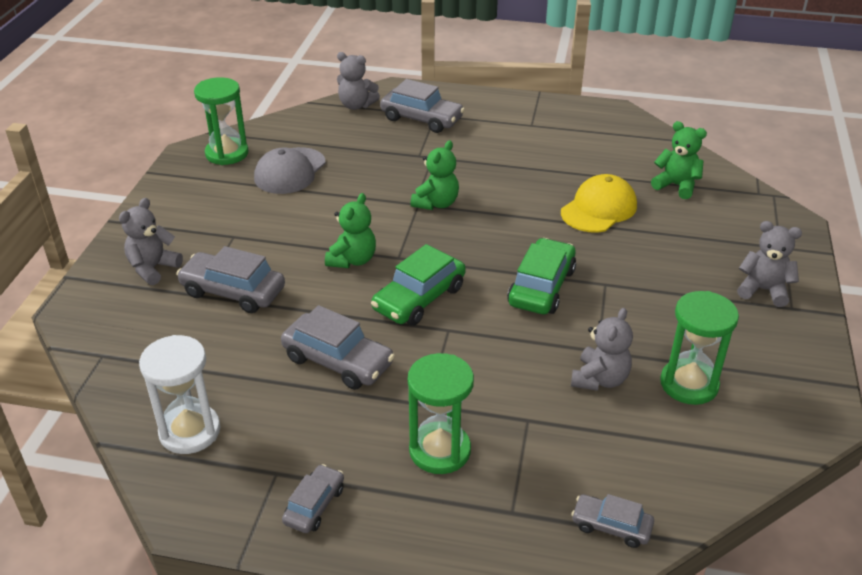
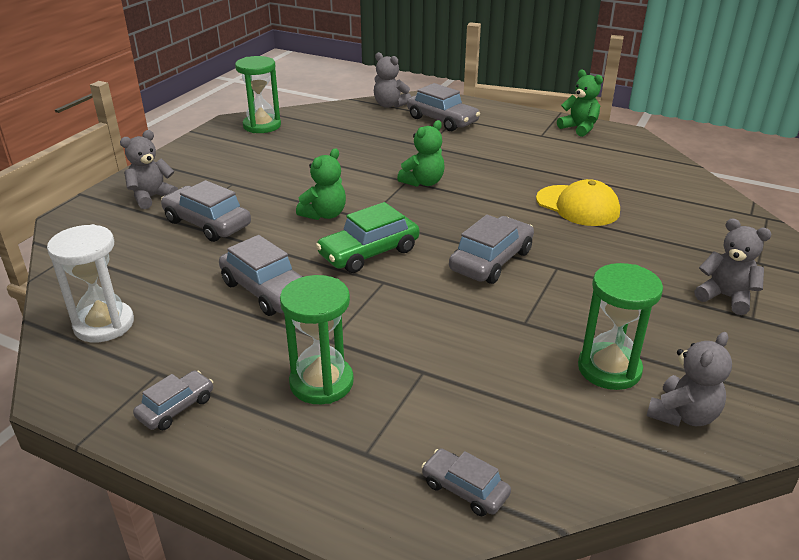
camera: 15 degrees right, 5 degrees down
(290, 171) = (307, 144): grey cap -> none
(541, 287) = (491, 260): green car -> grey car
(599, 209) = (577, 206): yellow cap -> yellow cap turned 75 degrees clockwise
(599, 379) = (514, 348): grey teddy bear -> grey teddy bear (683, 415)
(676, 186) = (665, 197): green teddy bear -> green teddy bear (579, 128)

